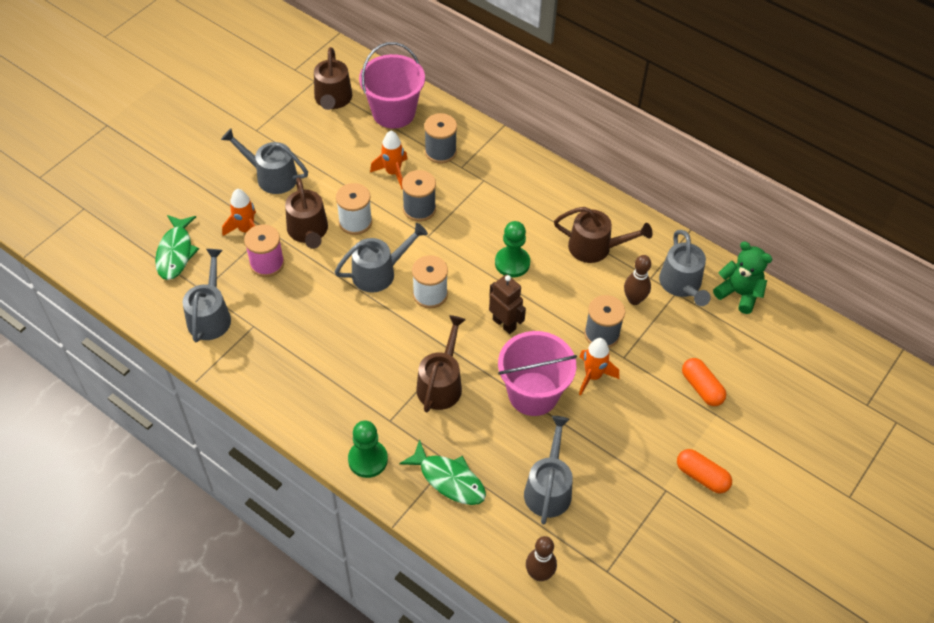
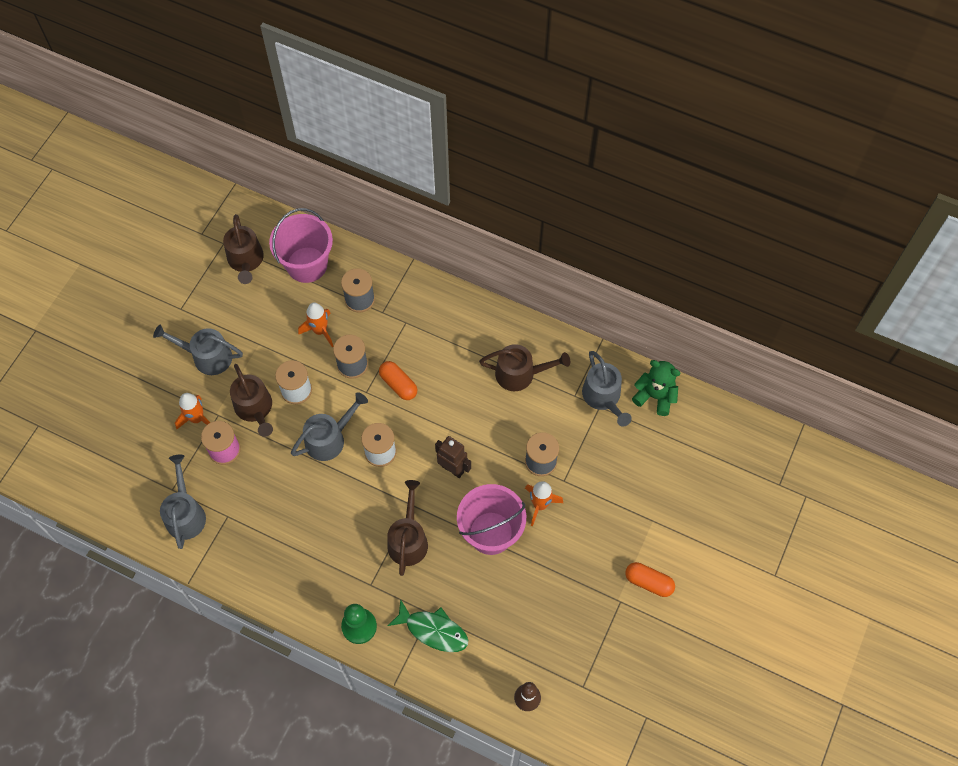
camera: 10 degrees left, 10 degrees up
(176, 252) = (137, 455): green fish -> none
(512, 263) = (448, 405): green pawn -> none
(548, 488) = (520, 621): grey watering can -> none
(634, 299) = (563, 421): brown bowling pin -> none
(701, 388) = (636, 497): orange capsule -> orange capsule (398, 384)

